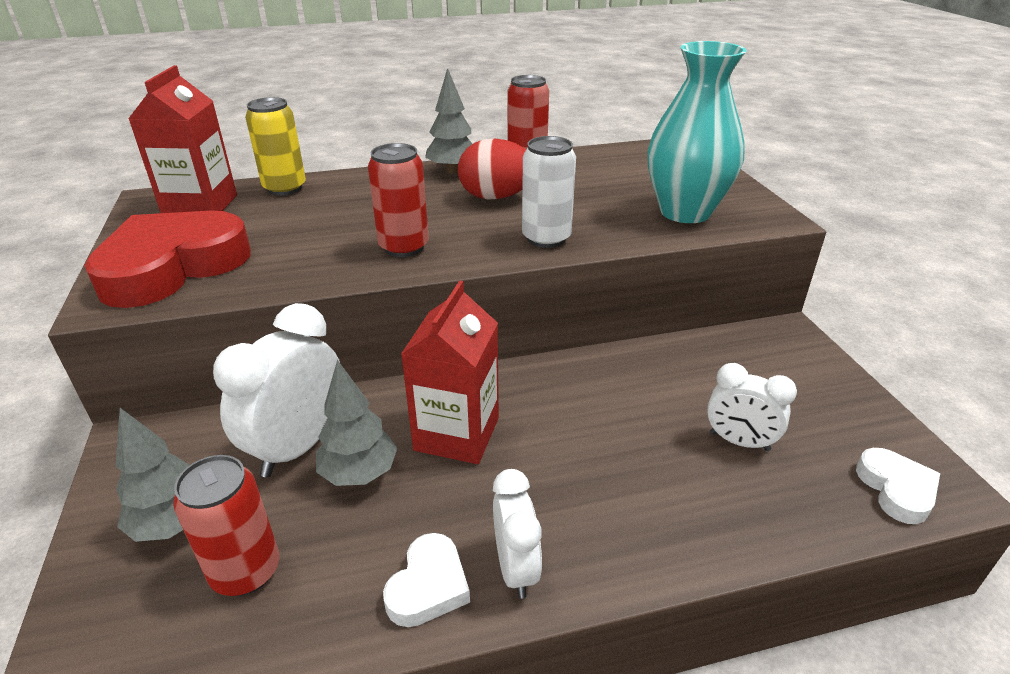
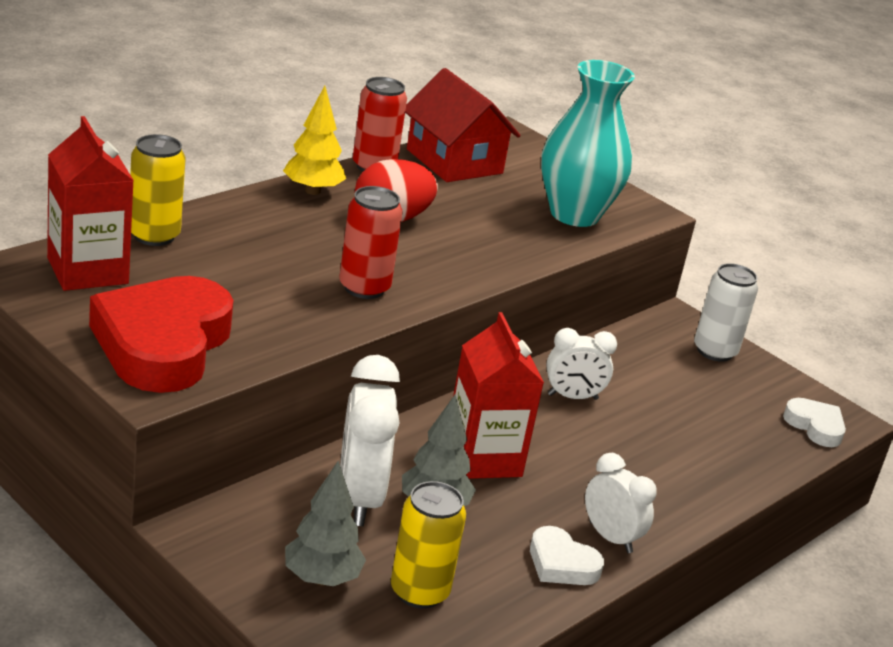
camera: 35 degrees left, 5 degrees down
(246, 571) = (419, 591): red can -> yellow can
(428, 586) = (561, 564): white heart -> white heart turned 135 degrees clockwise
(453, 171) = (312, 191): grey tree -> yellow tree
(546, 238) = (482, 259): white can -> white can (714, 351)
(605, 161) = (454, 161): none -> red house
(739, 441) = (697, 416): white clock -> white clock (572, 397)

